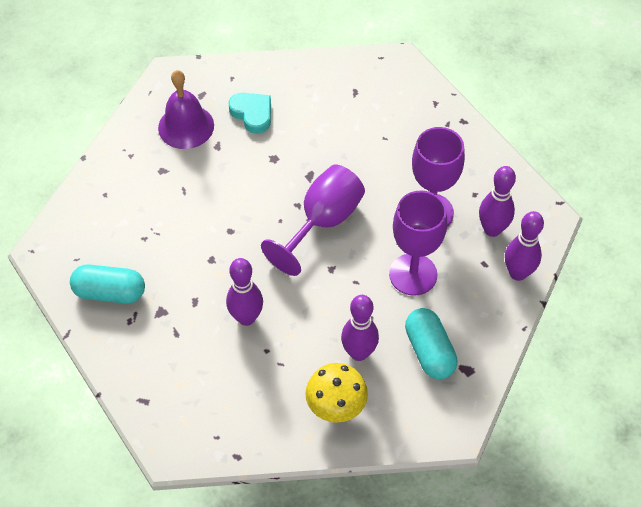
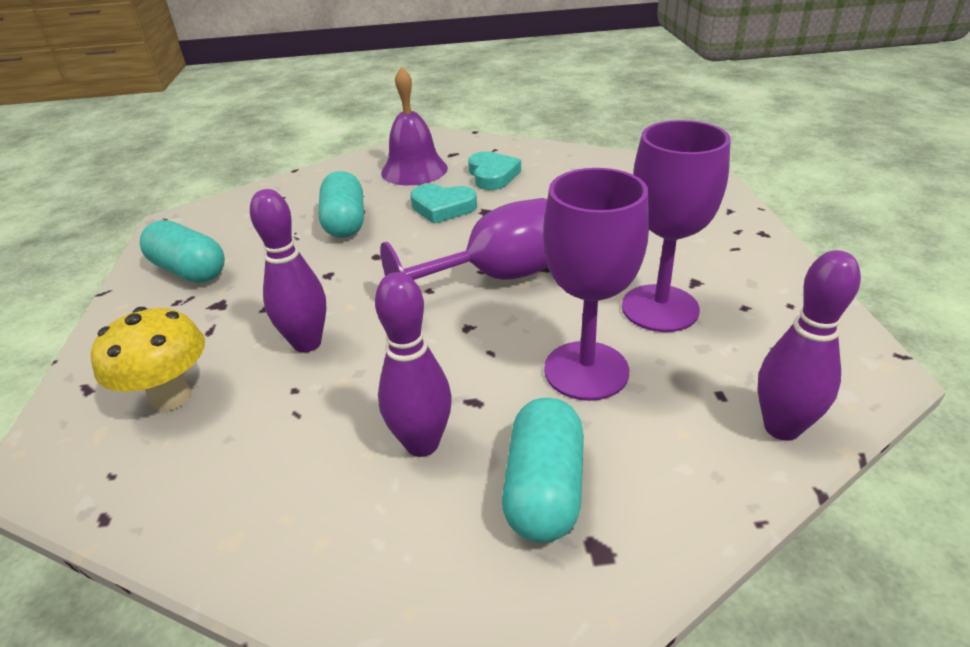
camera: 30 degrees right, 20 degrees down
(181, 206) = (345, 223): none -> turquoise capsule
(241, 165) = (442, 208): none -> turquoise heart
(336, 408) = (317, 512): yellow mushroom -> yellow mushroom (171, 397)
(492, 229) = (756, 355): purple bowling pin -> none

